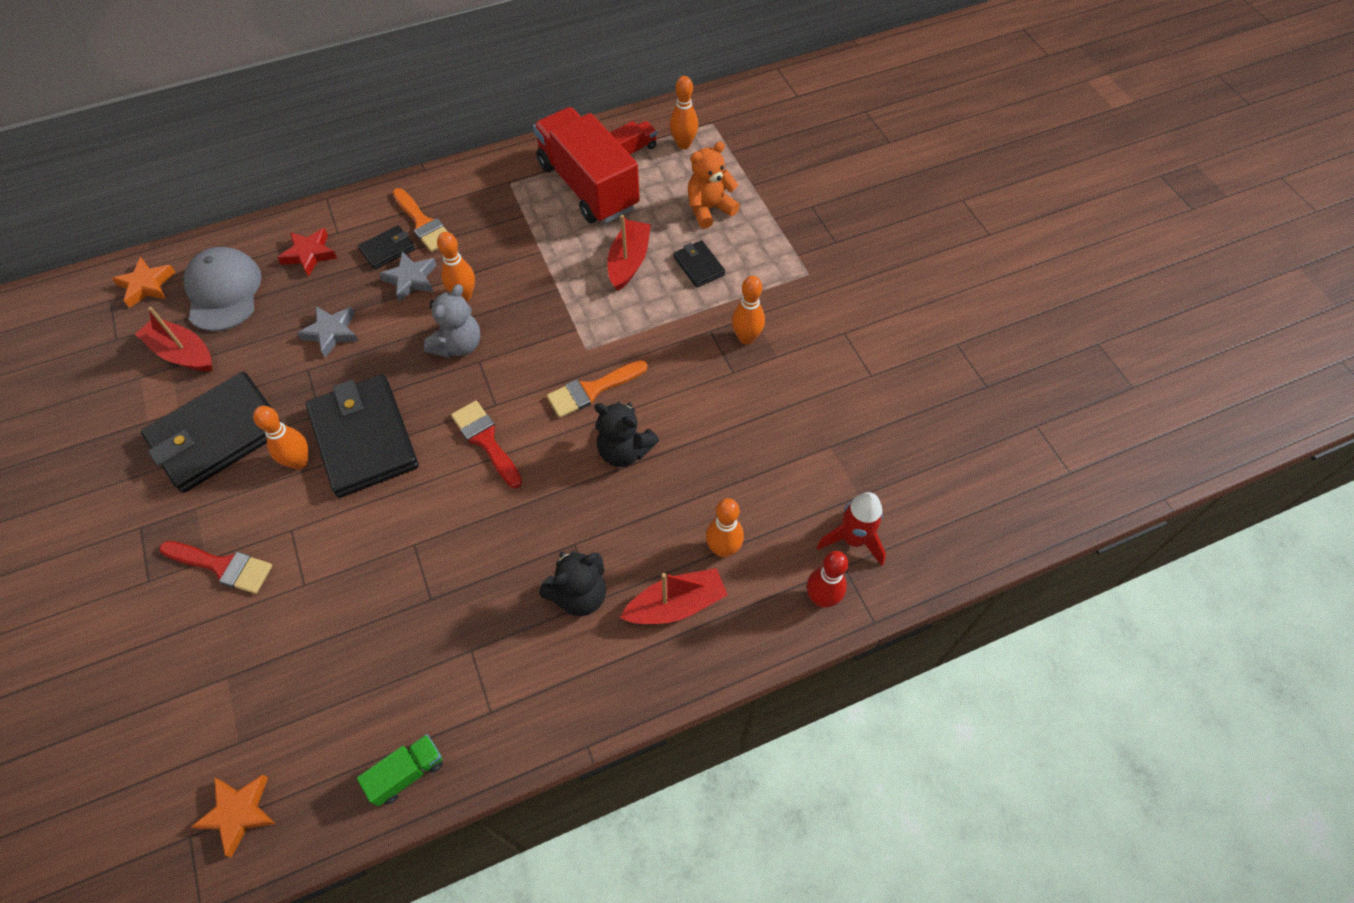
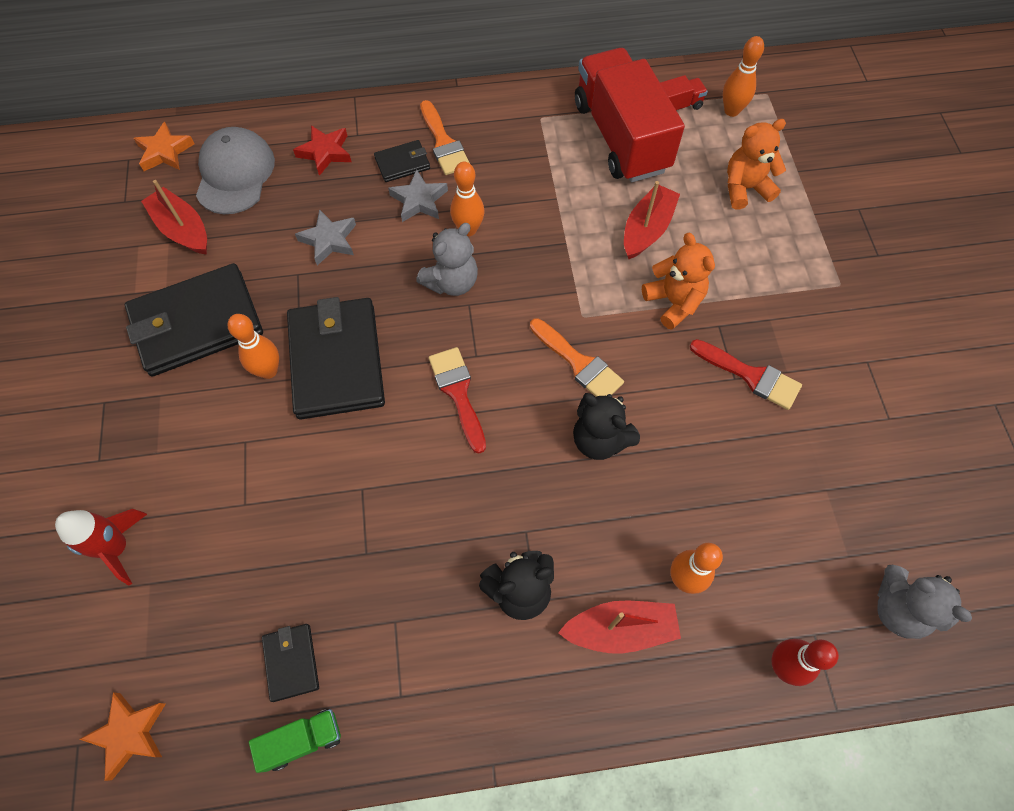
camera: 15 degrees right, 5 degrees up
(223, 566) = (171, 464): red brush -> red brush (751, 376)
(591, 390) = (579, 363): orange brush -> orange brush turned 120 degrees counterclockwise
(666, 319) = (673, 302): none -> orange teddy bear
(698, 266) = (721, 250): black wallet -> black wallet (291, 662)
(746, 338) = (757, 343): orange bowling pin -> none
(853, 539) = (832, 606): red rocket -> red rocket (117, 548)
(908, 528) = (898, 609): none -> grey teddy bear

